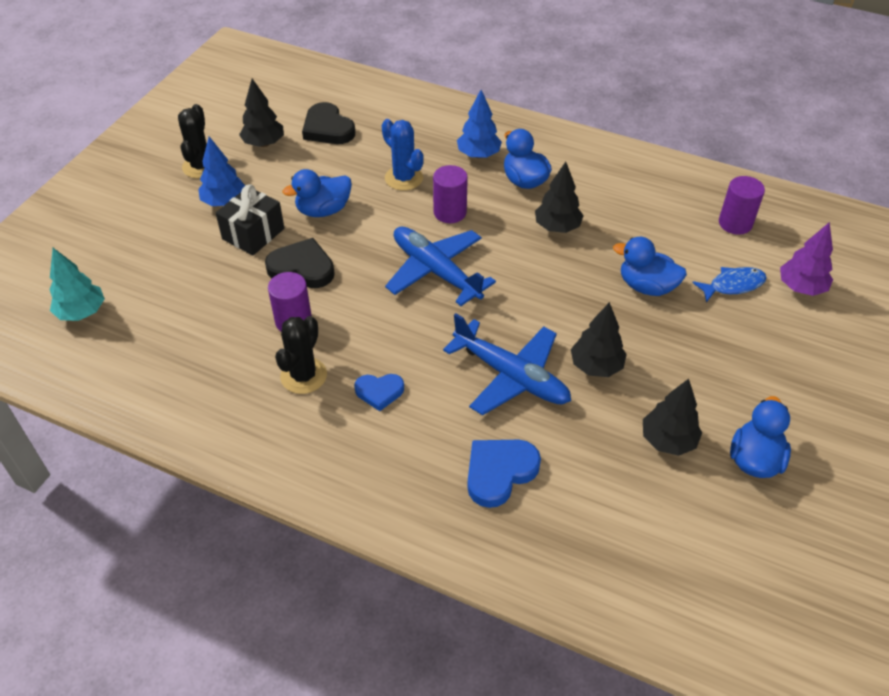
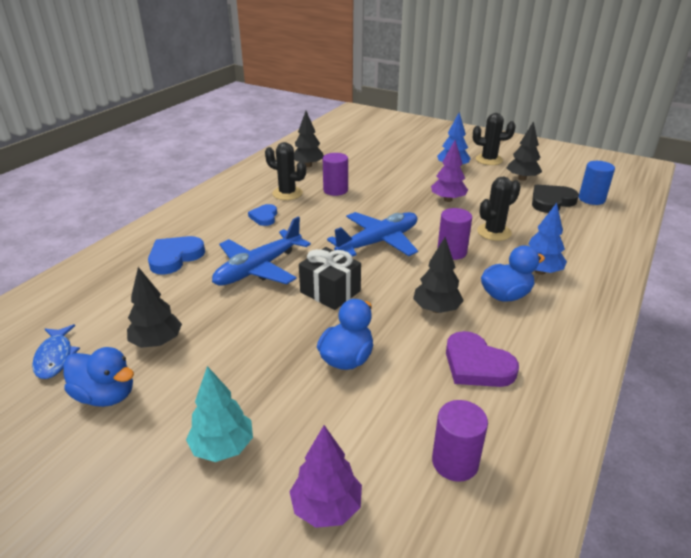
camera: 95 degrees right, 15 degrees down
(82, 312) = (354, 137): turquoise tree -> turquoise tree (223, 447)
(253, 234) = (420, 177): black gift -> black gift (330, 291)
(302, 268) = (385, 192): black heart -> none
(321, 99) = (591, 199): none -> blue cylinder
(323, 210) = (448, 199): blue duck -> purple tree
(404, 178) = (494, 232): blue cactus -> black cactus
(499, 472) = (175, 257): blue heart -> blue heart turned 105 degrees counterclockwise
(596, 366) = (253, 312): black tree -> black tree (308, 165)
(629, 206) = (477, 365): none -> purple heart
(733, 285) = (340, 433): blue fish -> blue fish (55, 357)

